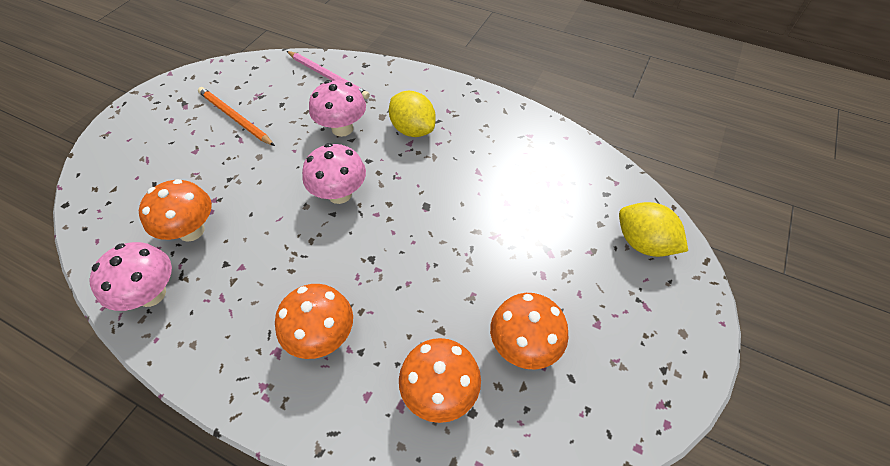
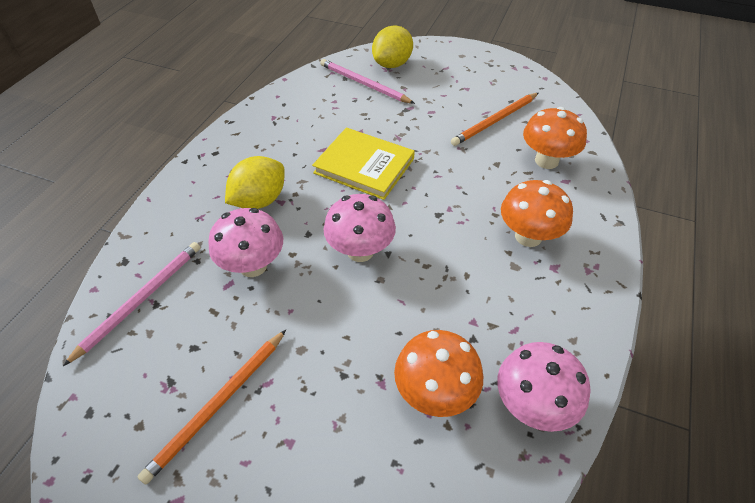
camera: 95 degrees left, 5 degrees down
(449, 203) = (364, 166): none -> yellow book
(523, 345) = (495, 121): orange mushroom -> orange pencil
(595, 211) = (364, 84): none -> pink pencil

